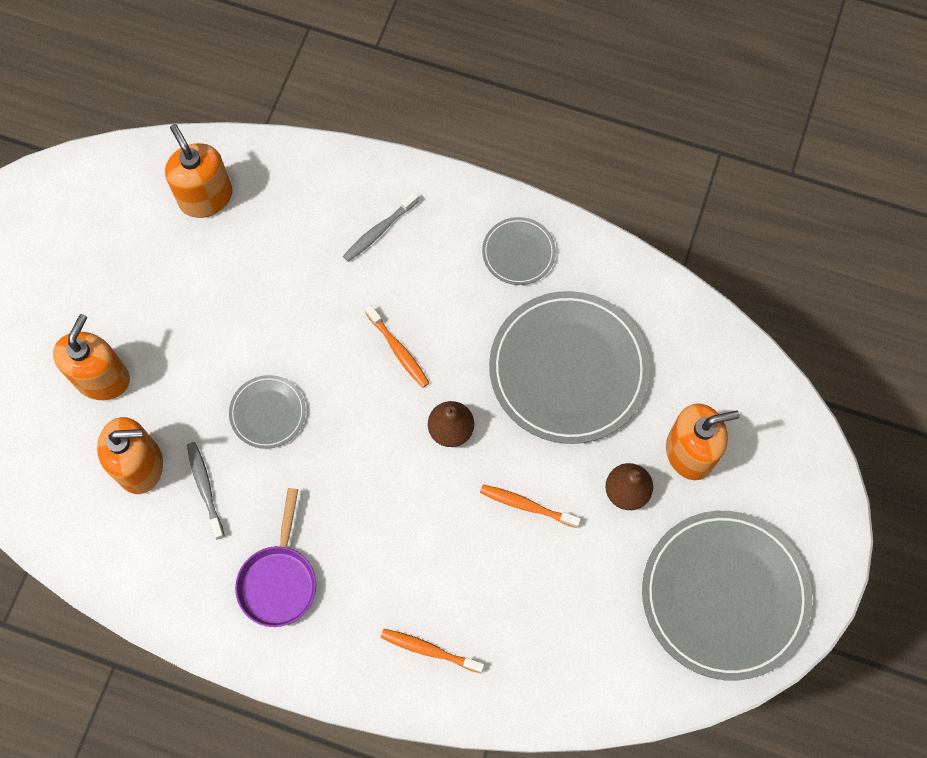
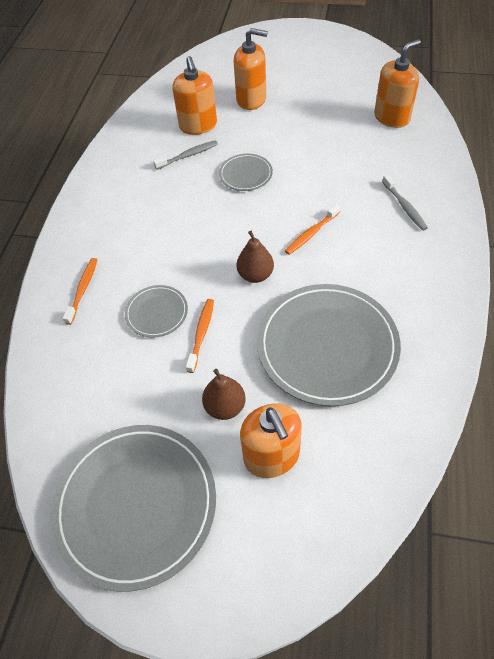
camera: 85 degrees right, 15 degrees down
(279, 580) = (129, 201): purple pan -> none
(379, 231) = (404, 206): grey toothbrush -> grey toothbrush turned 150 degrees counterclockwise
(518, 252) = (422, 295): grey plate -> grey plate (157, 313)

